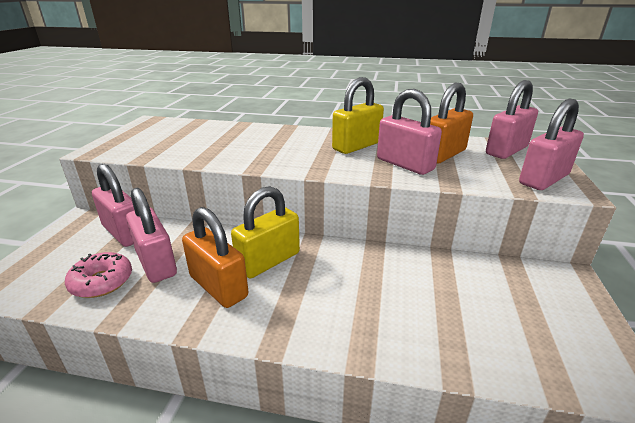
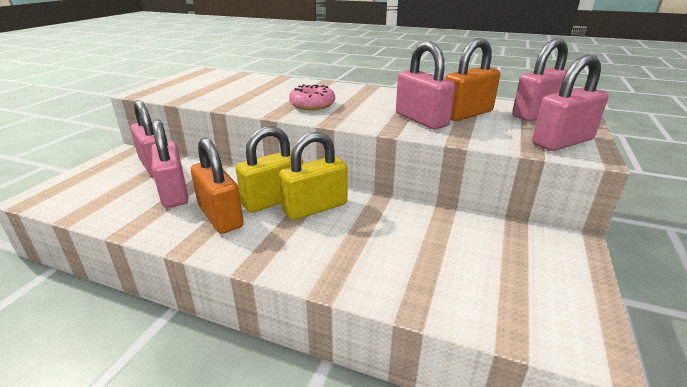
camera: 10 degrees right, 0 degrees up
(102, 282) = (124, 202): pink donut -> pink donut (312, 105)
(356, 146) = (381, 102): yellow padlock -> yellow padlock (315, 208)

